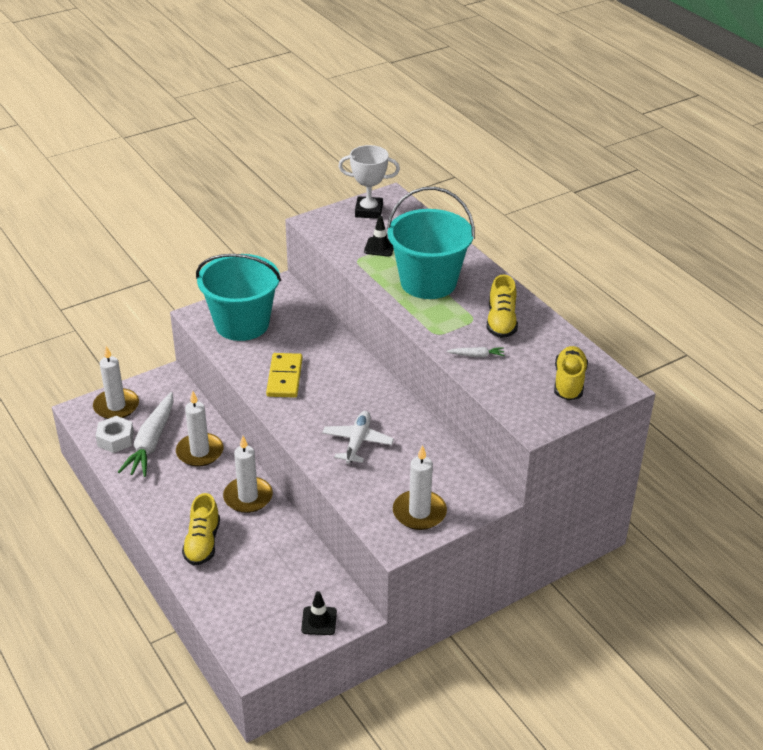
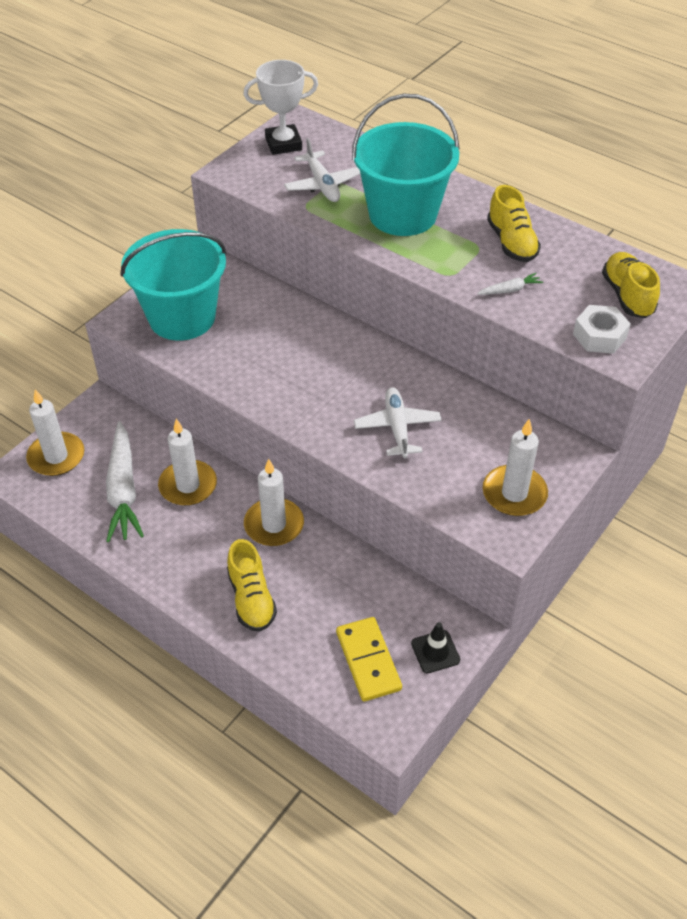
camera: 20 degrees left, 10 degrees up
(115, 439) = (77, 499): white nut -> white nut (599, 336)
(285, 377) = (269, 371): yellow domino -> yellow domino (368, 660)
(379, 247) = (322, 185): black traffic cone -> white plane

